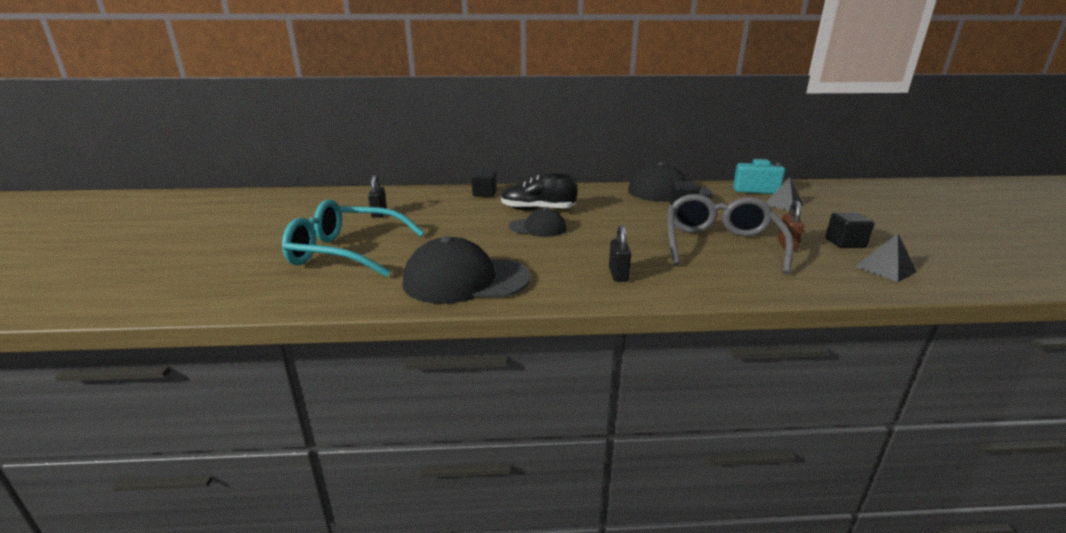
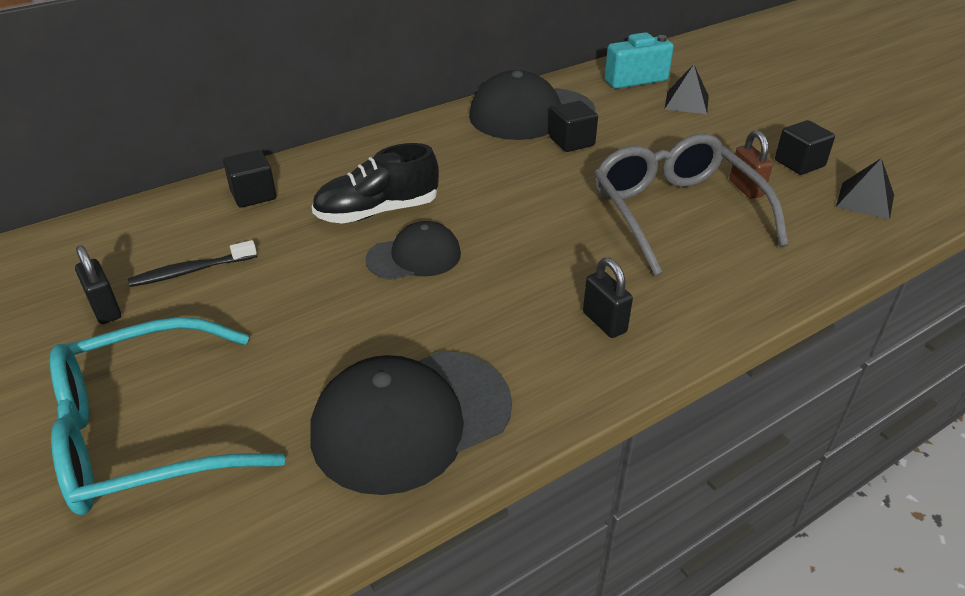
camera: 30 degrees left, 15 degrees up
(427, 210) = (191, 271): none -> black toothbrush

